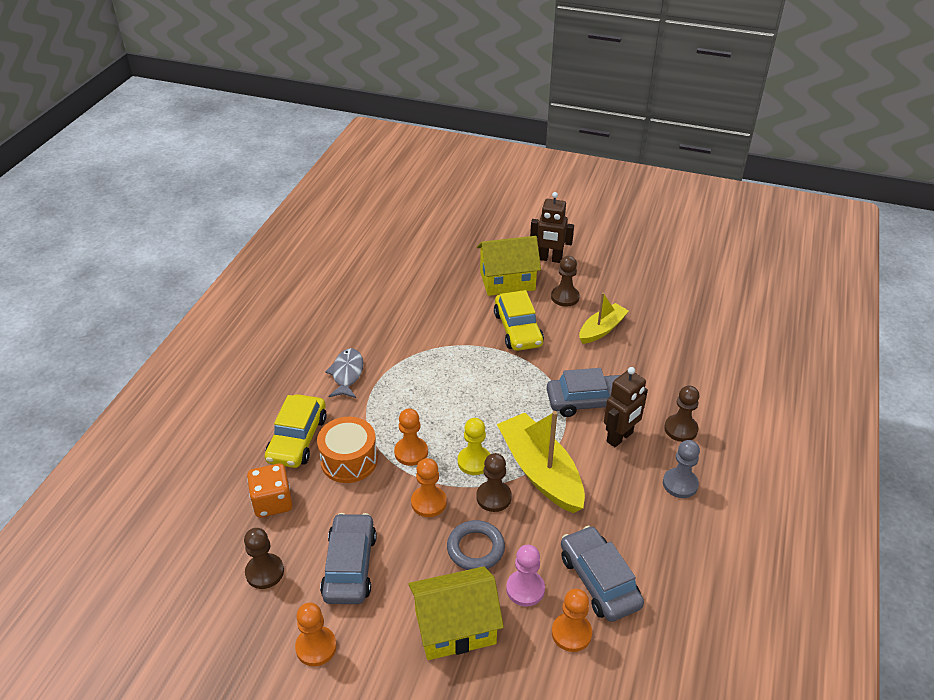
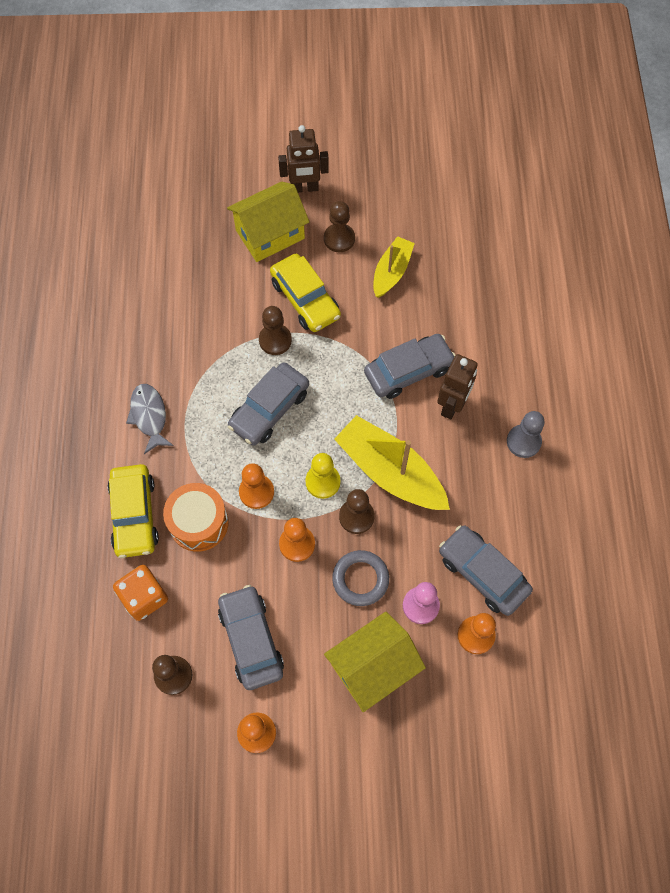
camera: 20 degrees left, 25 degrees up
(451, 396) = (269, 409): none -> grey car
(680, 429) = (506, 376): brown pawn -> brown pawn (275, 340)

